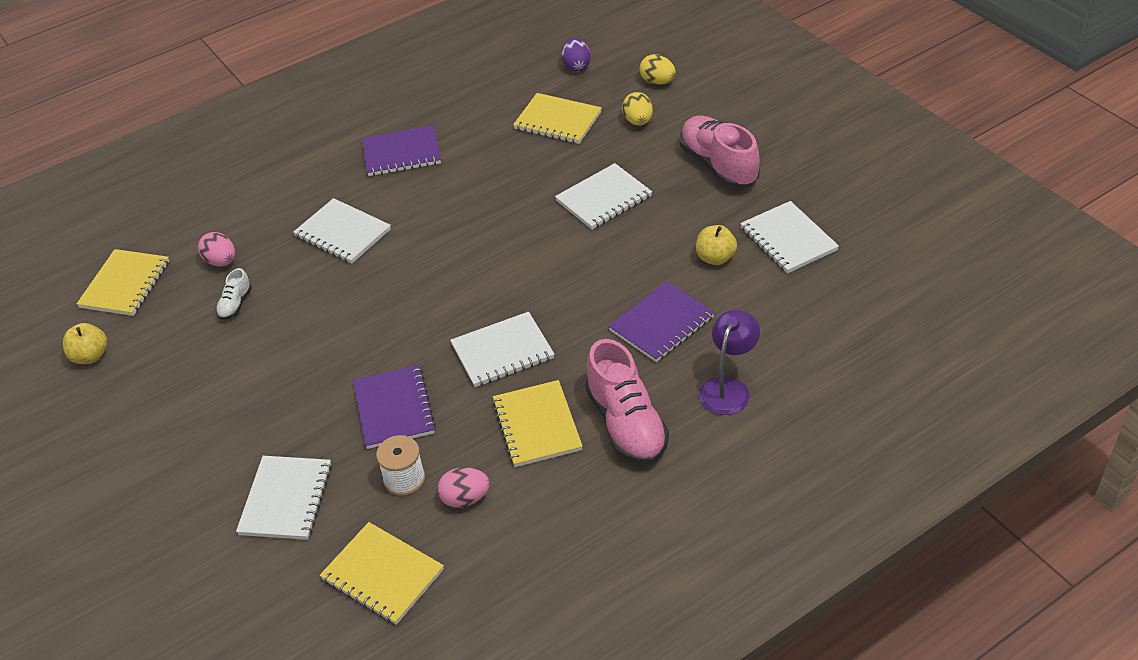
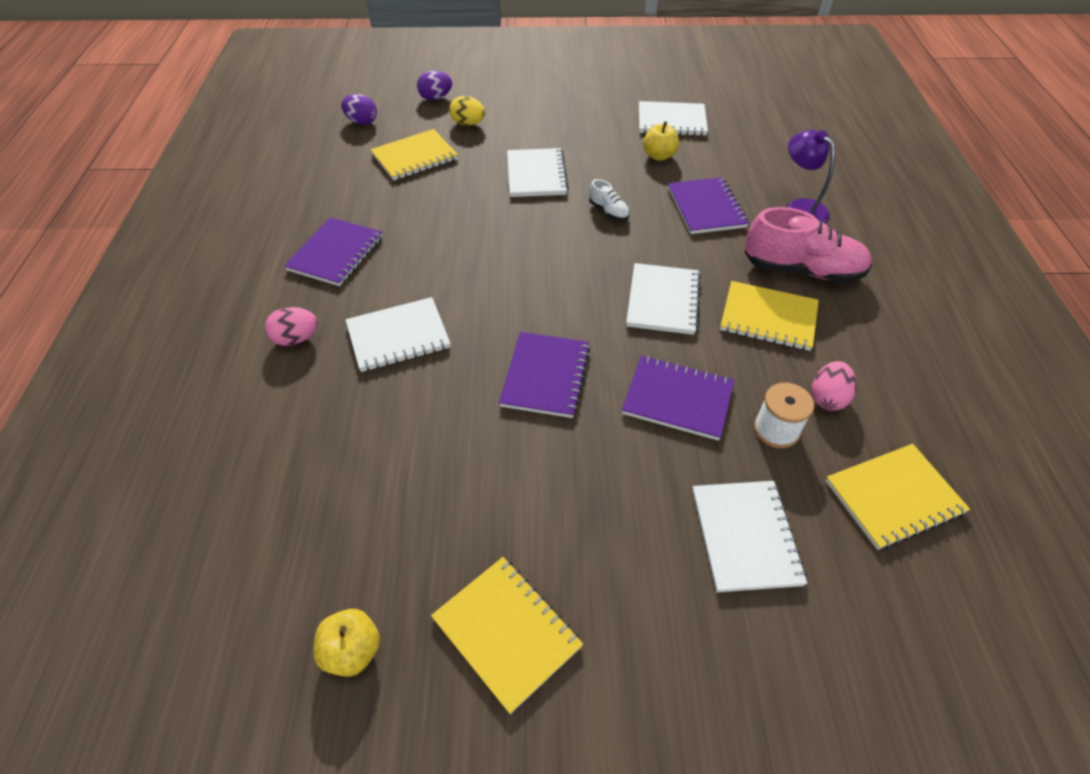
camera: 60 degrees left, 5 degrees up
(125, 284) = (262, 560): yellow notebook -> yellow notebook (506, 633)
(221, 261) = (329, 449): pink egg -> pink egg (296, 339)
(235, 304) = (411, 463): white shoe -> white shoe (608, 211)
(286, 499) = (745, 536): white notebook -> white notebook turned 45 degrees clockwise
(362, 326) = (545, 376): none -> purple notebook
(657, 82) = (435, 98): yellow egg -> purple egg
(718, 165) = (562, 114): pink shoe -> none

